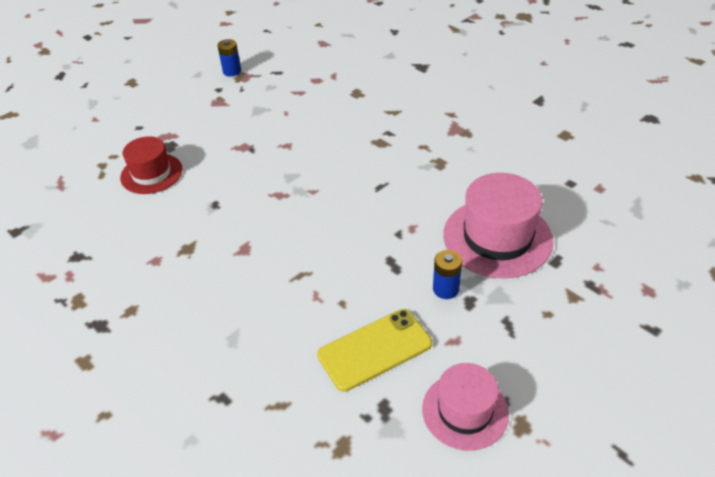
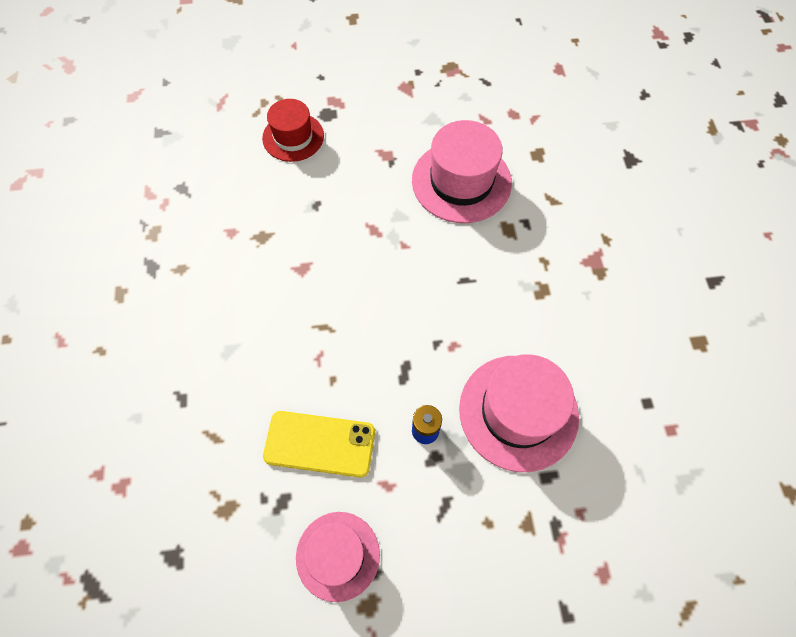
camera: 35 degrees right, 20 degrees up
(232, 71) = (446, 56): blue battery -> none
(317, 133) = (461, 181): none -> pink hat

